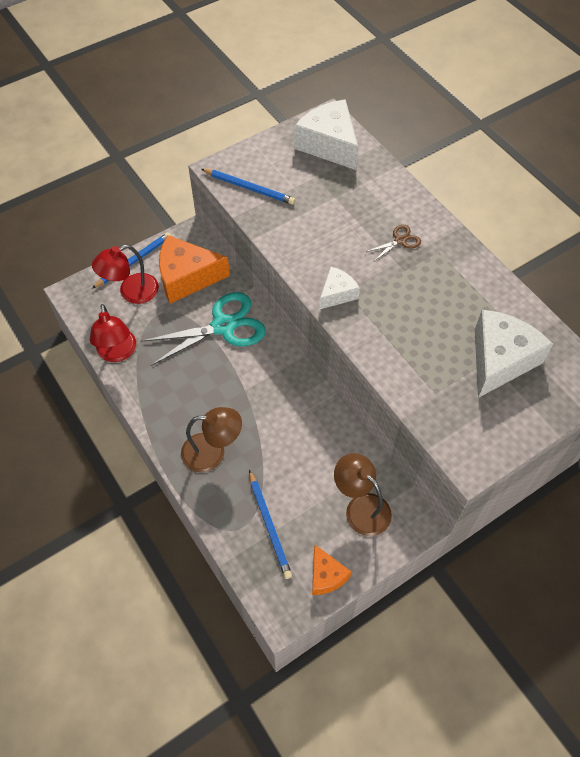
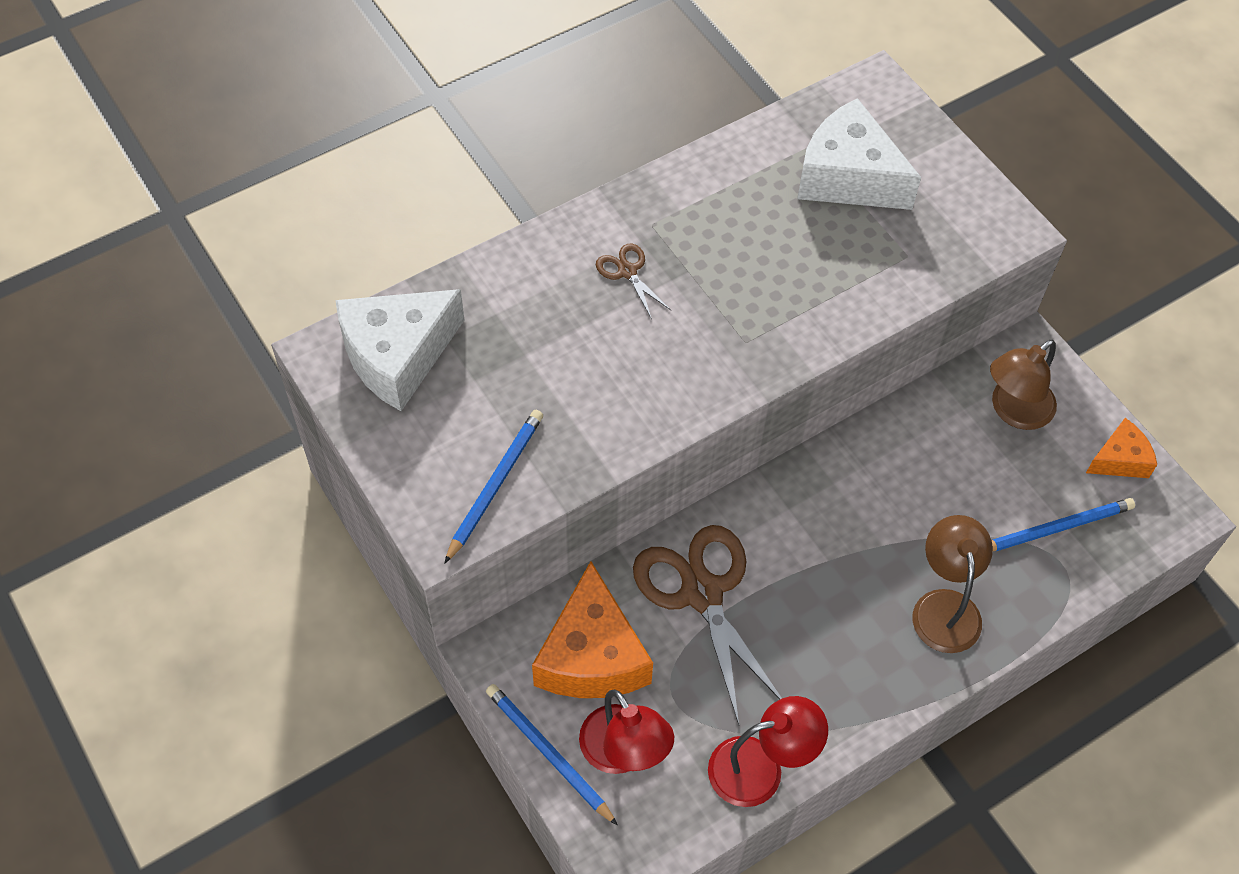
camera: 90 degrees left, 0 degrees up
(223, 326) = (702, 593): turquoise scissors -> brown scissors
(337, 294) = (735, 363): white cheese -> none

